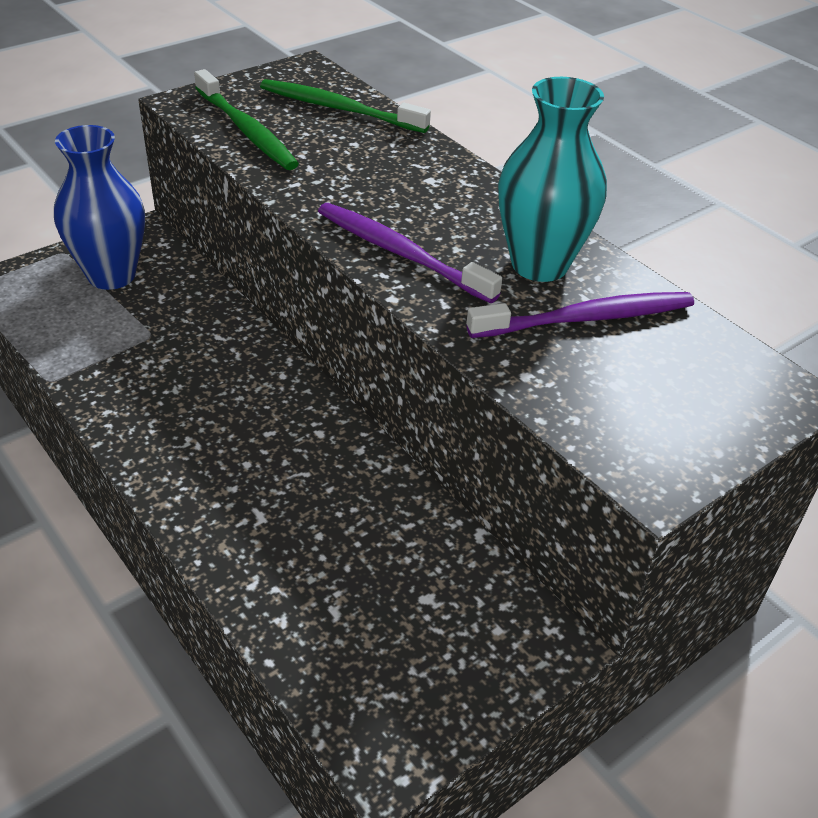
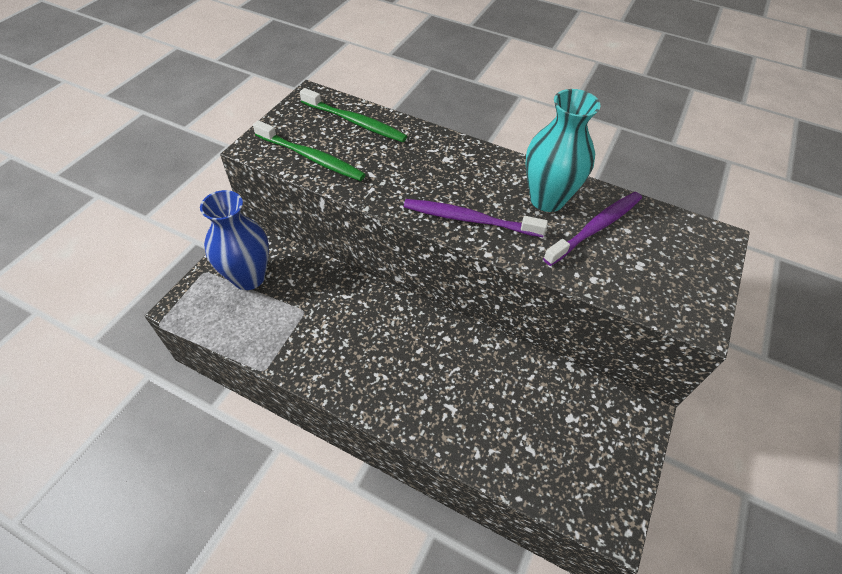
camera: 25 degrees left, 10 degrees up
(339, 109) = (355, 122): green toothbrush -> green toothbrush turned 150 degrees counterclockwise

